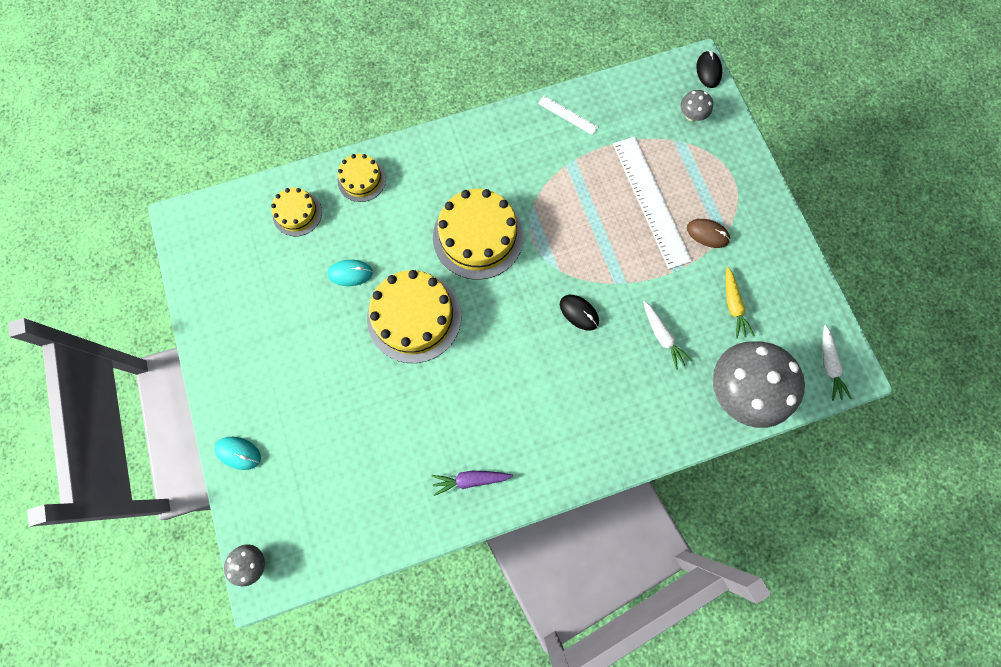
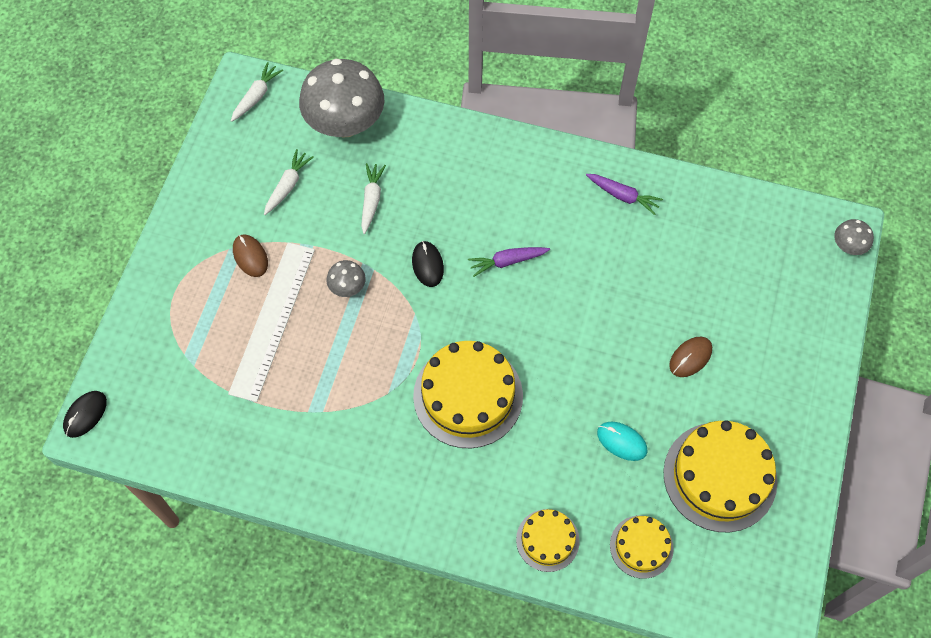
camera: 145 degrees left, 10 degrees down
(238, 453) = (821, 340): turquoise mouse -> none
(335, 369) = (690, 357): none -> brown mouse
(414, 317) = (584, 358): yellow cake -> yellow cake (720, 476)
(522, 355) = (507, 261): none -> purple carrot
(567, 115) = (273, 465): white ruler -> none
(691, 115) = (151, 378): grey mushroom -> grey mushroom (347, 287)
(733, 306) = (288, 185): yellow carrot -> white carrot

